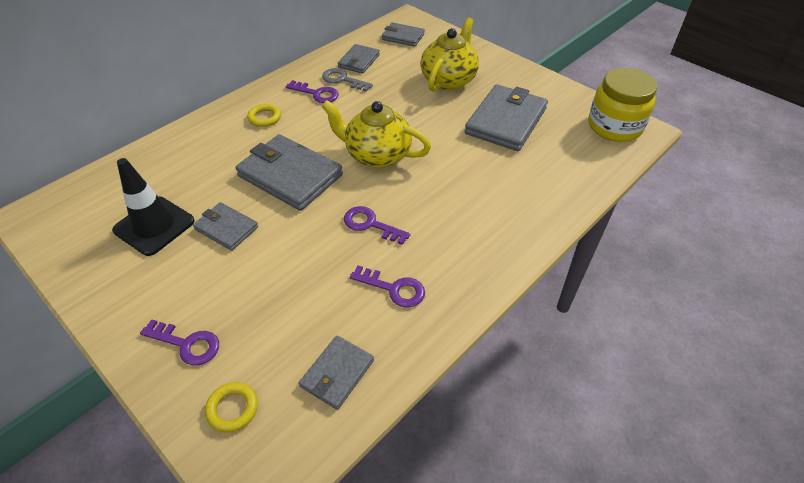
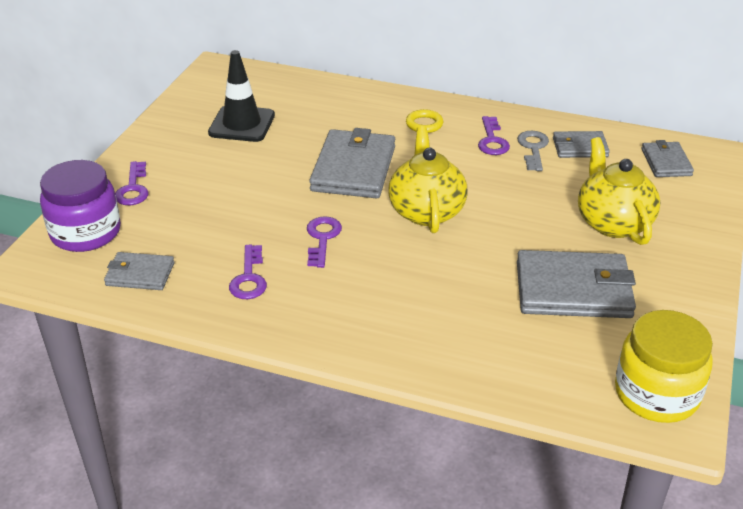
camera: 65 degrees right, 10 degrees down
(226, 228) = (262, 160): grey wallet -> none
(232, 409) = (86, 232): yellow ring -> purple jar
(449, 80) = (613, 222): yellow teapot -> yellow teapot turned 105 degrees counterclockwise

